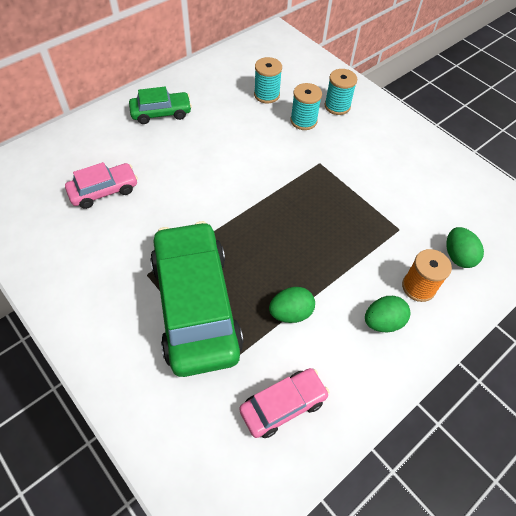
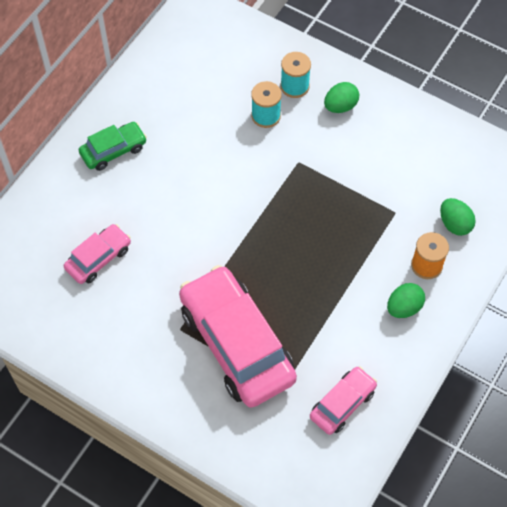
camera: 15 degrees left, 5 degrees up
(196, 305) = (236, 344): green car -> pink car
(266, 95) = (215, 94): turquoise spool -> none
(291, 313) = (322, 324): green egg -> green egg (340, 106)

